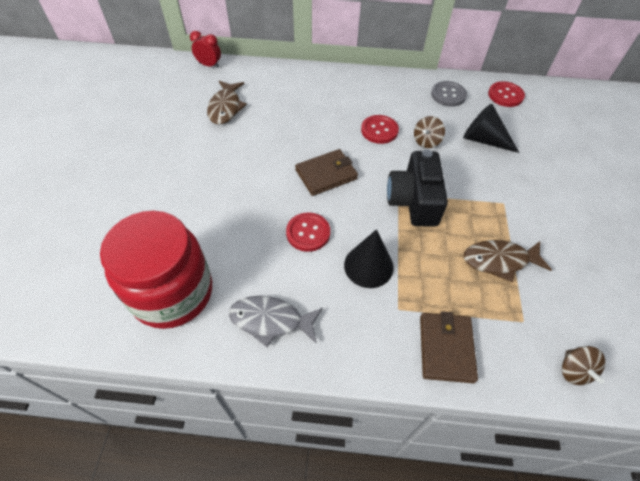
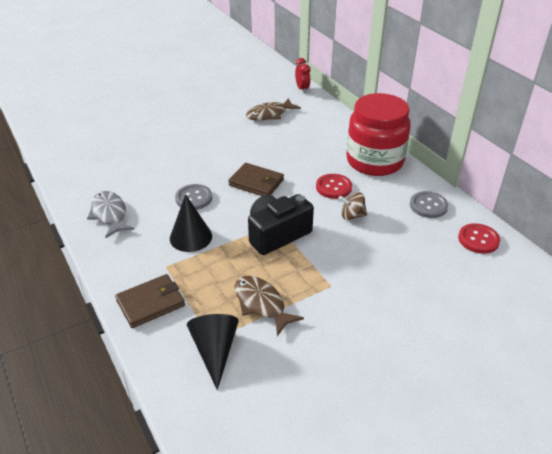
camera: 55 degrees right, 15 degrees down
(172, 292) = (99, 169): red jar -> red jar (374, 161)
(308, 233) = (194, 198): red button -> grey button
(484, 140) = (396, 247): black cone -> black cone (215, 351)
(574, 370) = (186, 385): brown spinning top -> none

